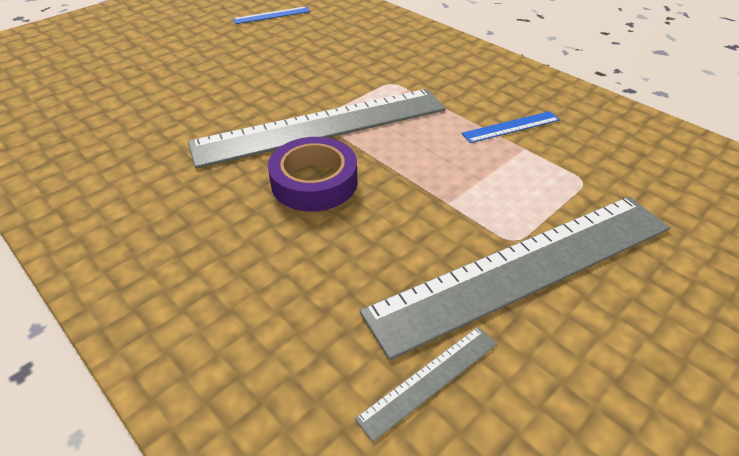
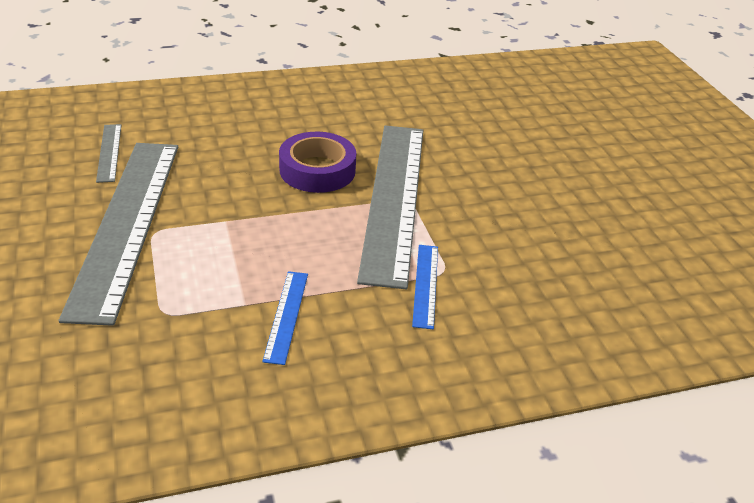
camera: 115 degrees right, 5 degrees down
(272, 15) = (692, 244): blue ruler -> blue ruler (425, 285)

